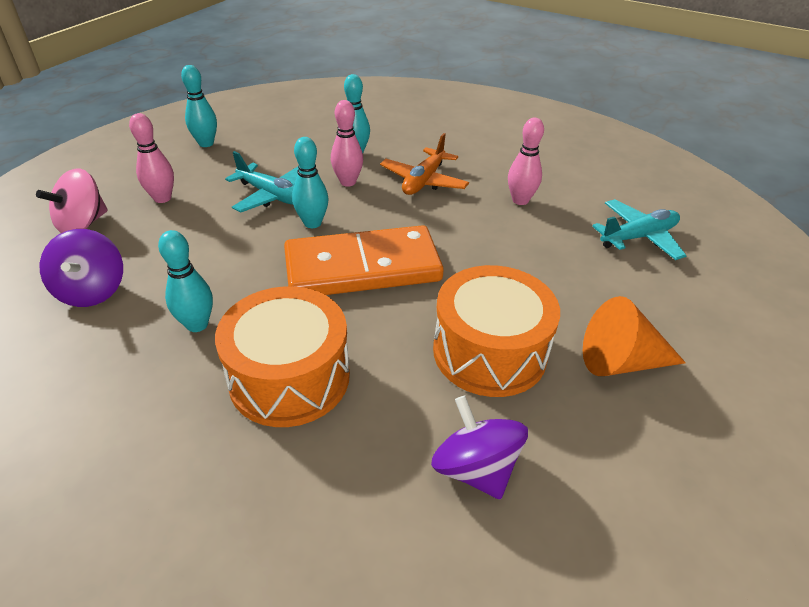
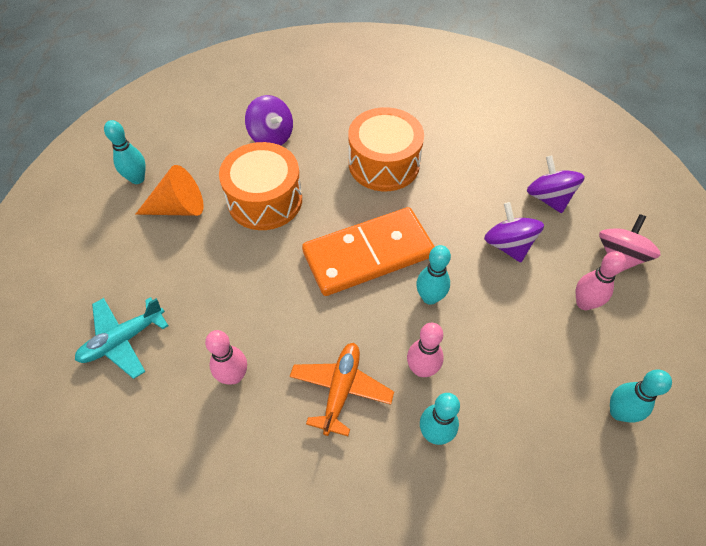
camera: 170 degrees right, 15 degrees up
(193, 251) = (508, 245): none -> purple spinning top
(197, 324) = (459, 186): turquoise bowling pin -> turquoise bowling pin (137, 179)
(272, 195) = (486, 329): turquoise plane -> none

